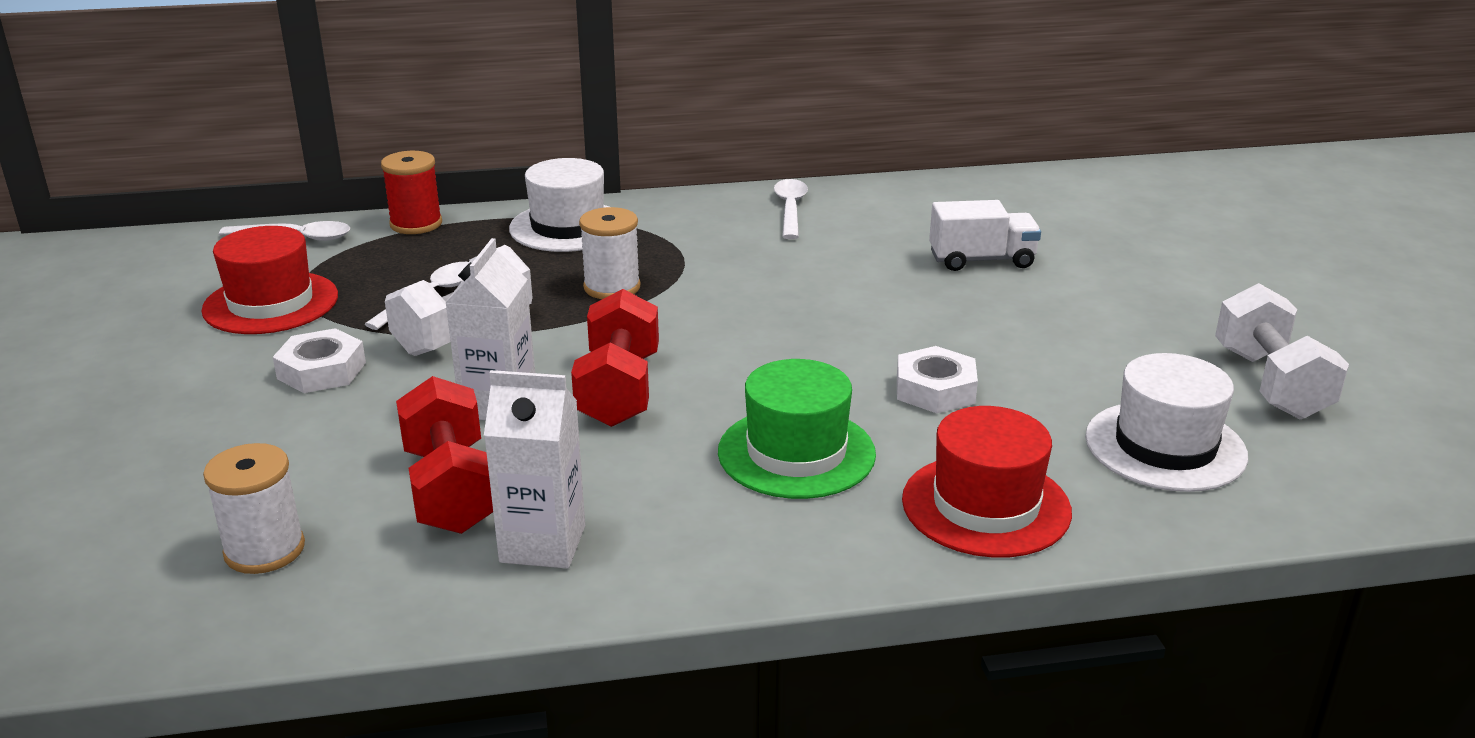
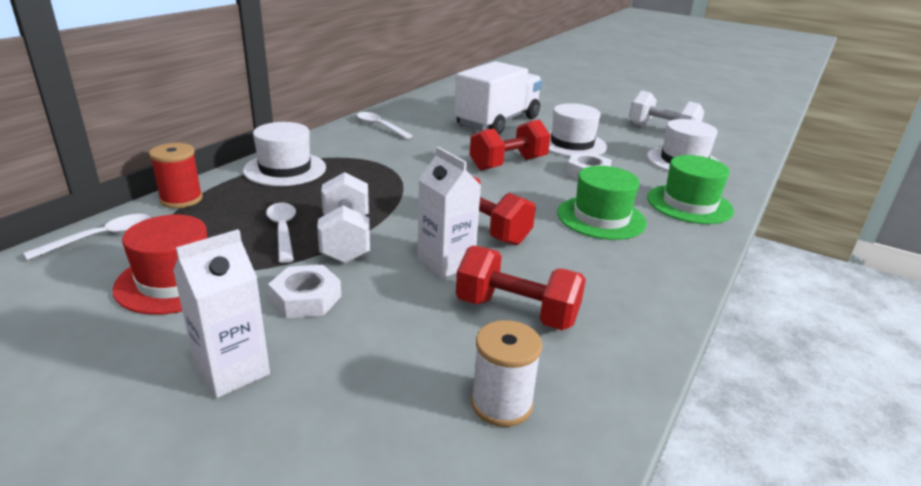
camera: 50 degrees left, 0 degrees up
(543, 544) = (606, 308): white carton -> white carton (232, 371)
(612, 287) = (374, 187): white spool -> none
(846, 326) = (508, 164): none -> red dumbbell
(981, 260) = (497, 122): white truck -> white truck, size x1.84
(986, 505) = (689, 204): red hat -> green hat
(1023, 338) = (572, 144): none -> white hat

